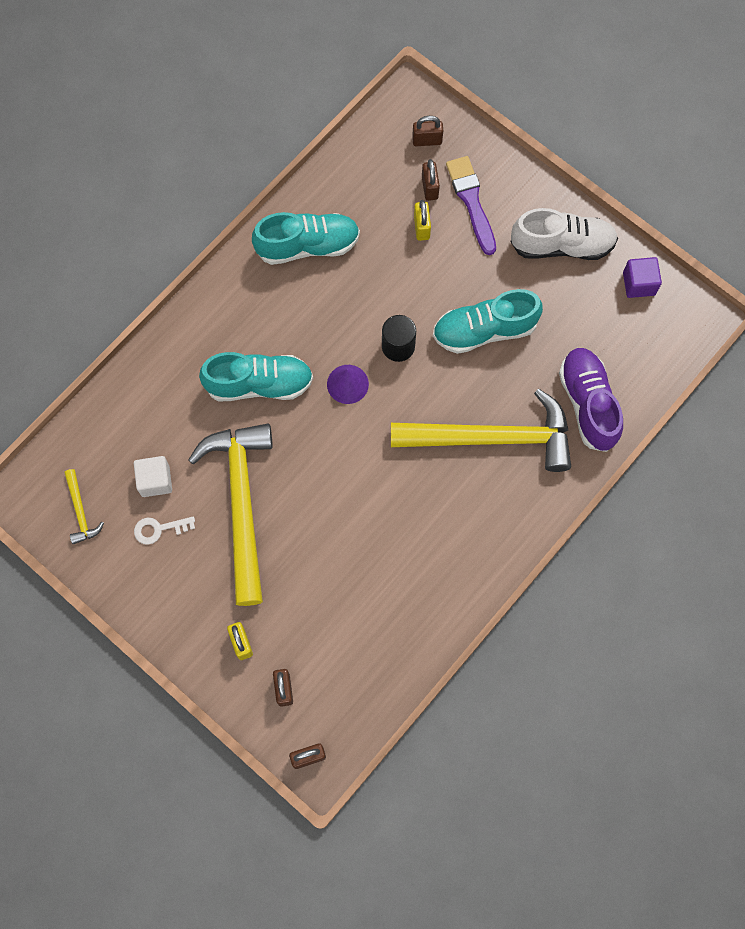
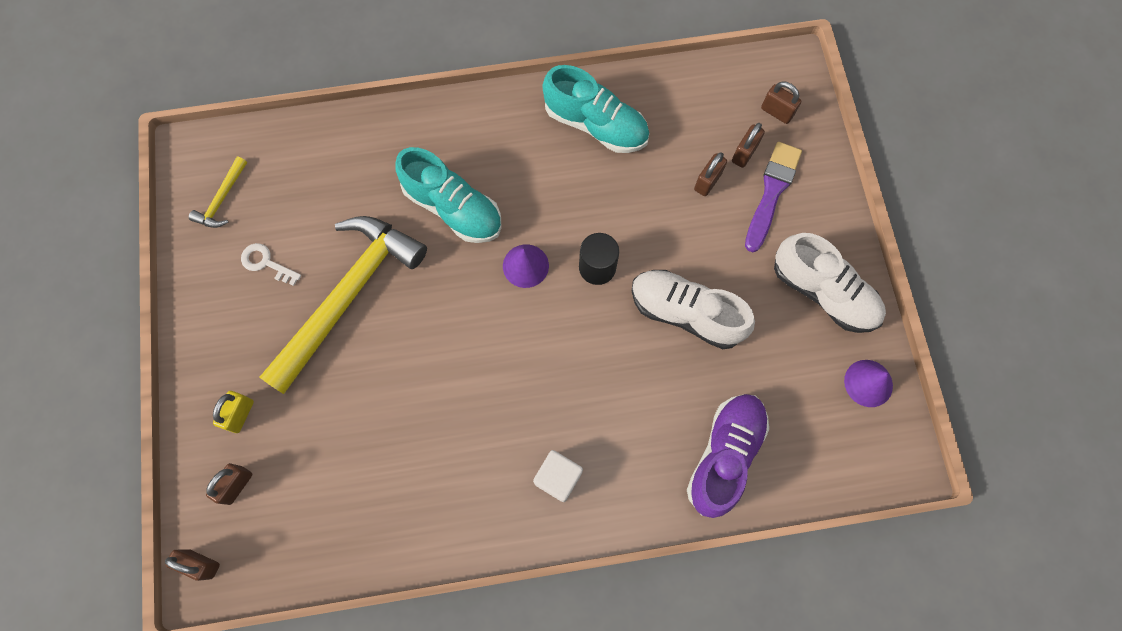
camera: 40 degrees right, 0 degrees up
(155, 481) = (300, 221): white cube -> white cube (558, 477)
(421, 227) = (707, 182): yellow padlock -> brown padlock
(484, 330) = (686, 313): turquoise shoe -> white shoe
(492, 438) = (609, 415): yellow hammer -> none
(639, 284) = (868, 383): purple cube -> purple cone

